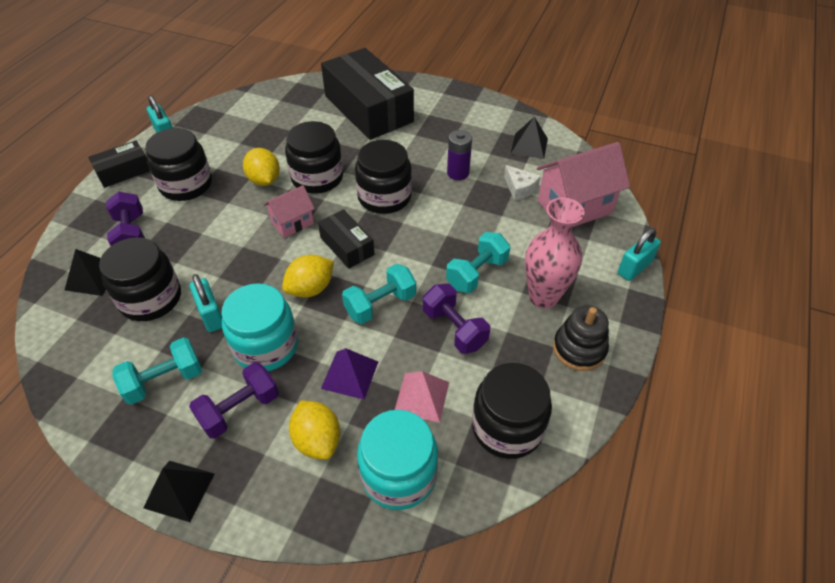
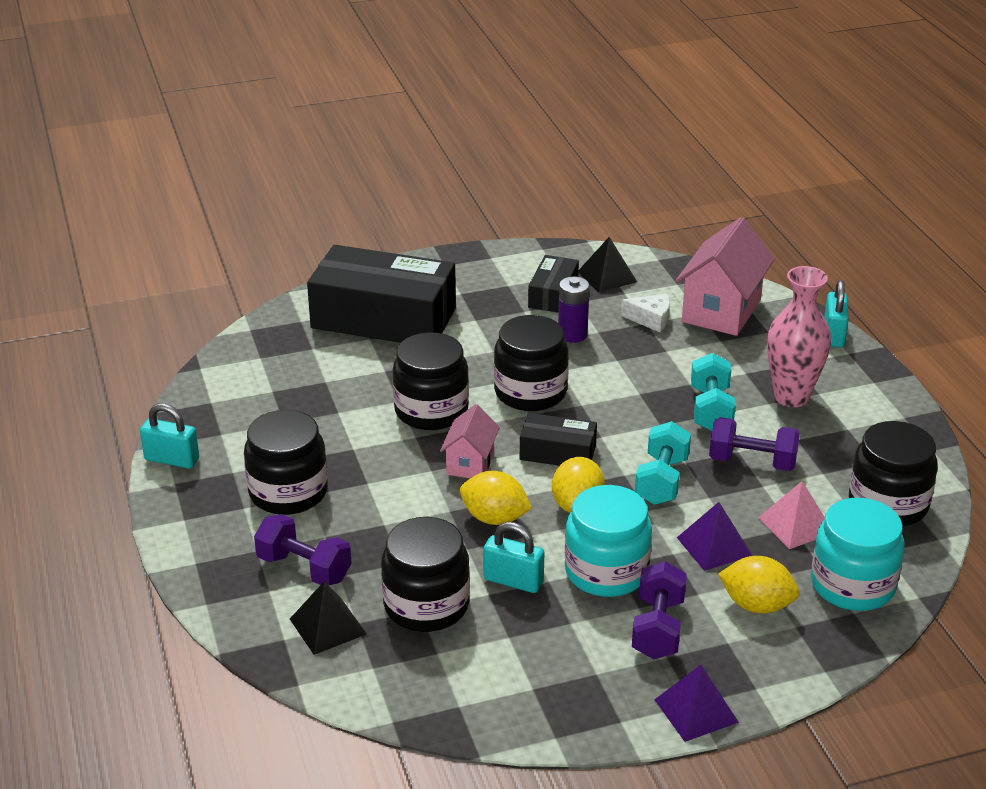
camera: 40 degrees left, 15 degrees down
(124, 171) = (184, 520): black box -> black box (553, 294)
(164, 381) = (553, 653): turquoise dumbbell -> none
(179, 490) = (696, 710): black pyramid -> purple pyramid
(264, 180) = (375, 442): yellow lemon -> yellow lemon (494, 518)
(579, 349) = (869, 419): black stacking toy -> none

